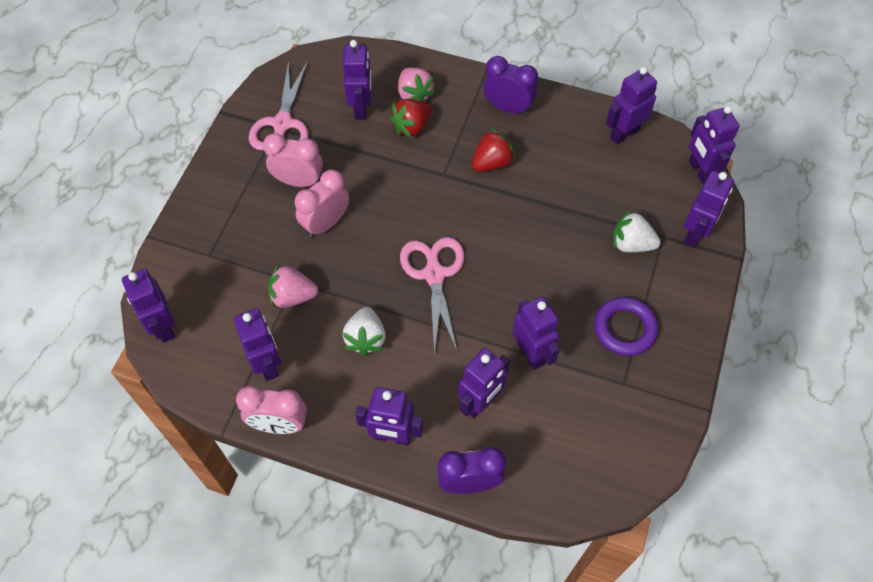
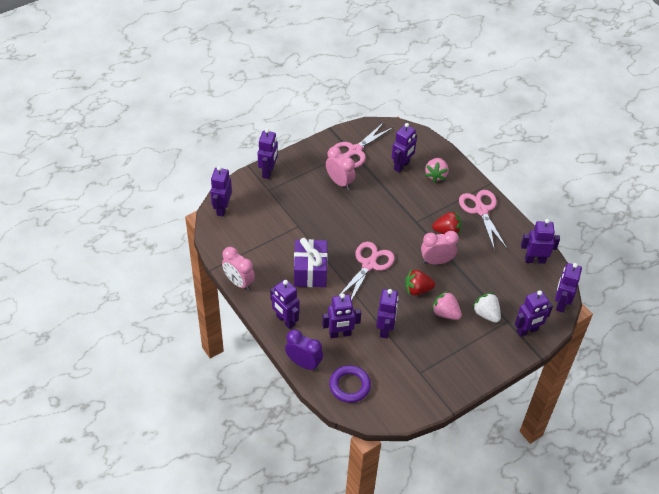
camera: 35 degrees right, 10 degrees down
(267, 364) = (255, 254): purple robot -> purple robot (268, 171)
(292, 296) = (292, 232): pink strawberry -> pink strawberry (445, 313)
(326, 223) = (336, 209): pink clock -> pink clock (436, 261)
(366, 338) = (310, 271): white strawberry -> purple gift
(412, 126) = (420, 190): red strawberry -> red strawberry (417, 289)
(508, 108) = (481, 210): purple clock -> pink scissors
(624, 329) = (444, 349): purple ring -> purple ring (349, 386)

